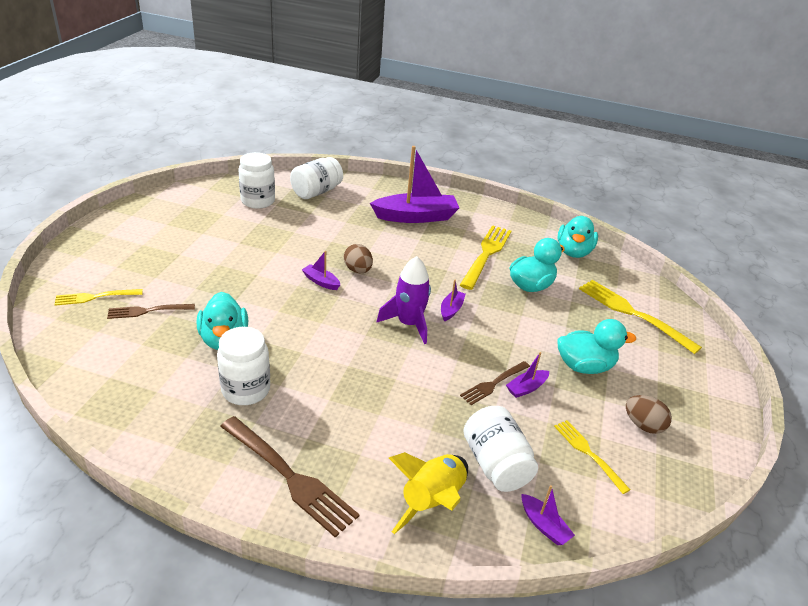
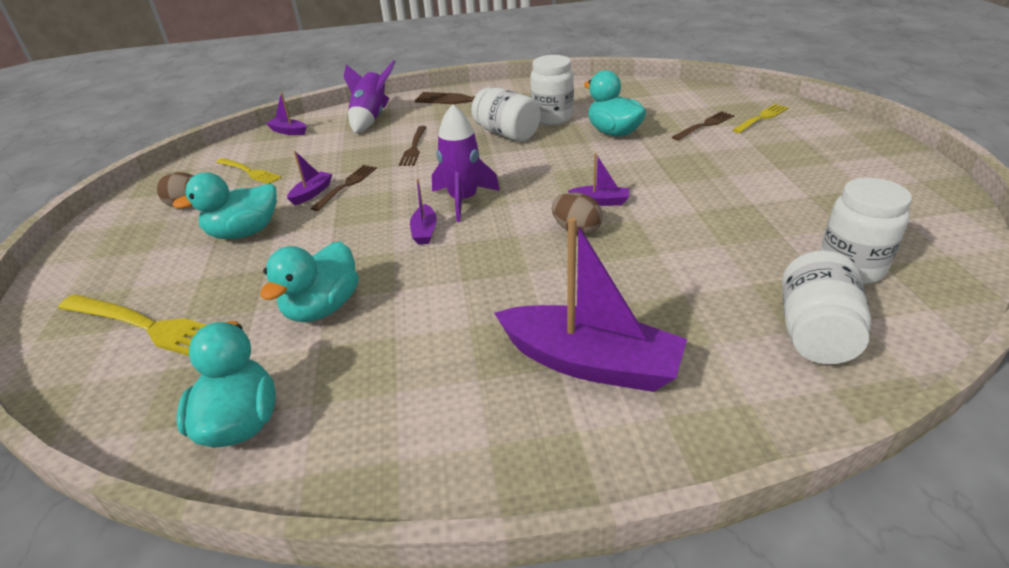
camera: 160 degrees right, 0 degrees up
(411, 410) = (414, 148): none -> brown fork
(416, 217) = (590, 363): purple boat -> purple boat turned 120 degrees counterclockwise
(432, 501) = (371, 118): yellow rocket -> purple rocket
(486, 254) = (414, 336): yellow fork -> none
(495, 464) = (330, 144): white jar -> white jar (507, 134)

